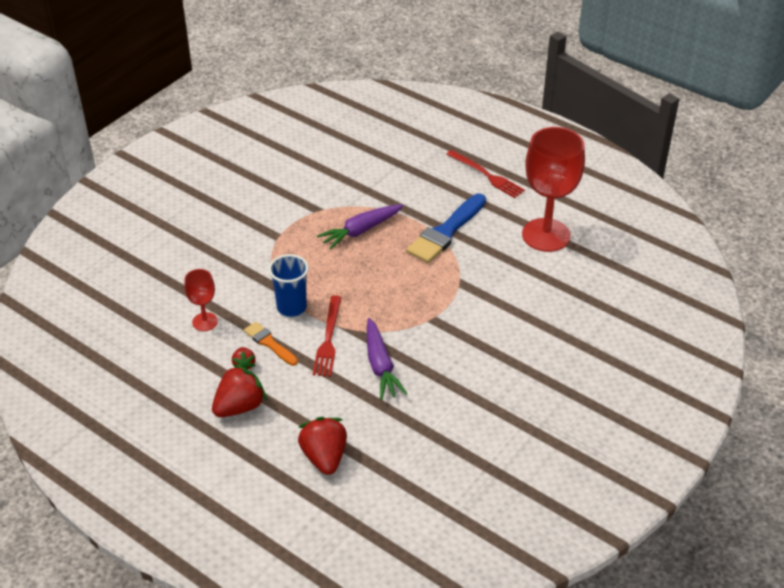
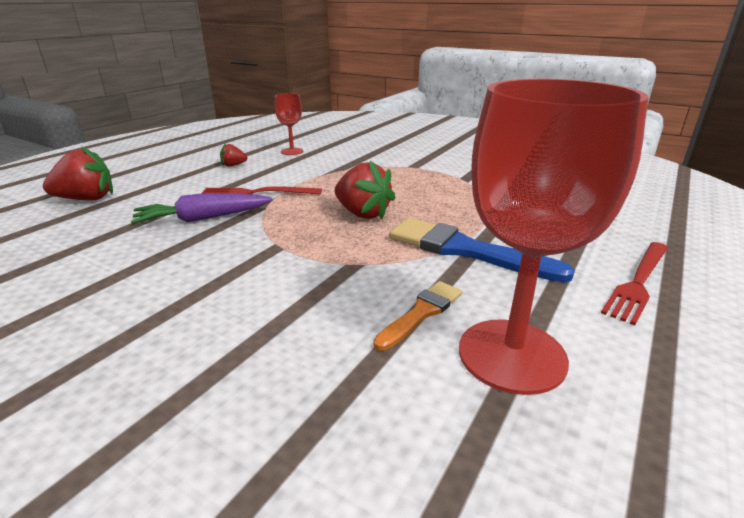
camera: 85 degrees right, 15 degrees down
(239, 406) = (182, 167): red strawberry -> red strawberry (363, 214)
(269, 343) = (258, 172): orange brush -> orange brush (421, 313)
(291, 307) = (307, 177): blue cup -> none
(361, 231) = (439, 199): purple carrot -> none

